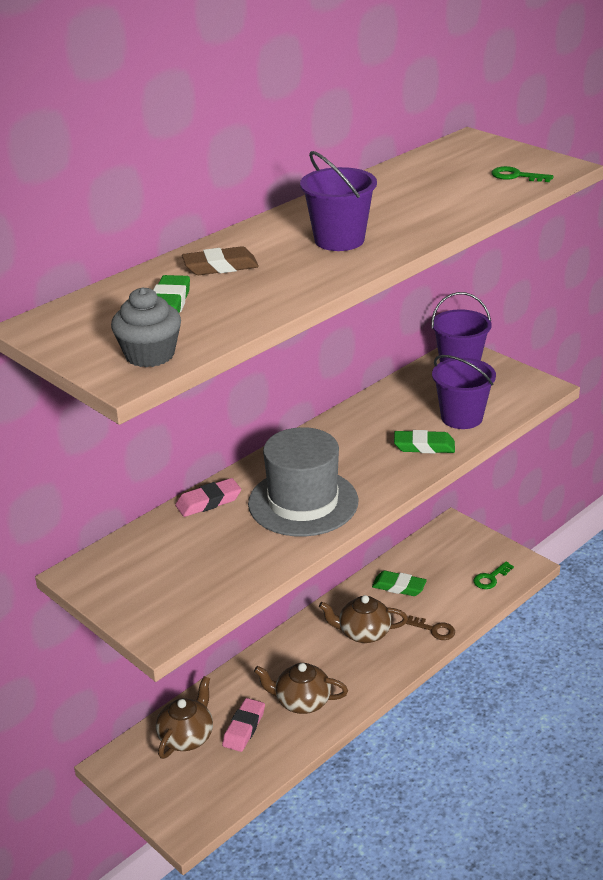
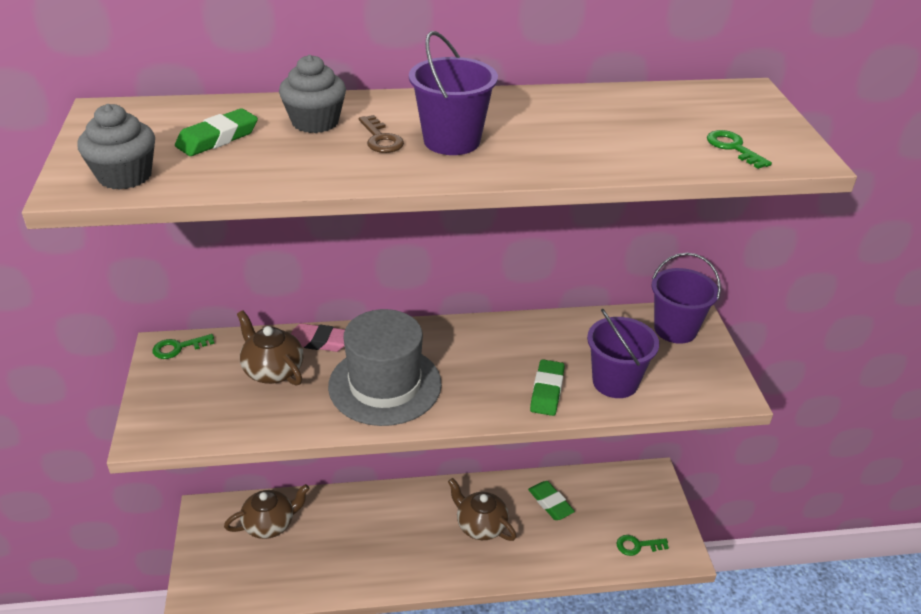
camera: 35 degrees right, 5 degrees up
(92, 566) = (178, 348): none -> green key
(220, 267) = (315, 122): brown eraser -> grey cupcake
(244, 728) = (313, 545): pink eraser -> none
(302, 701) = (375, 553): brown teapot -> brown teapot (273, 370)
(424, 446) = (547, 391): green eraser -> green eraser turned 60 degrees clockwise
(434, 630) = (540, 561): brown key -> brown key (380, 139)

